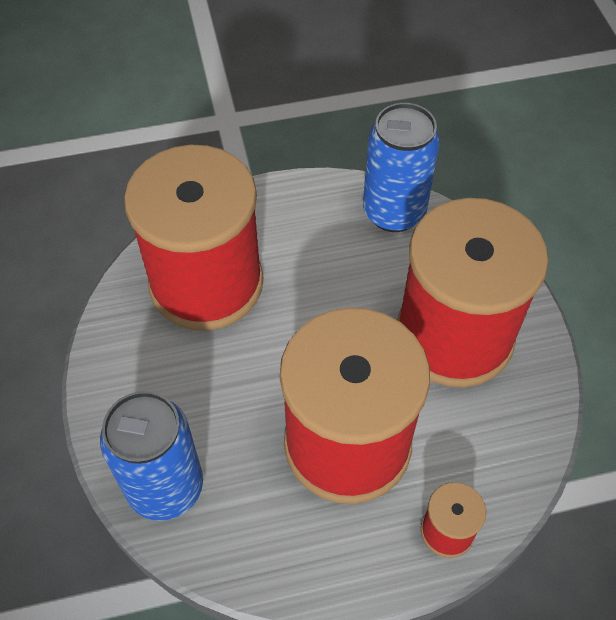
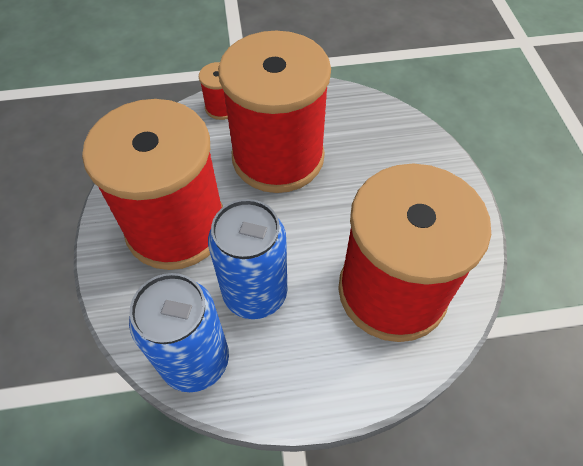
camera: 175 degrees left, 0 degrees up
(165, 487) = (406, 140): blue can -> blue can (255, 293)

